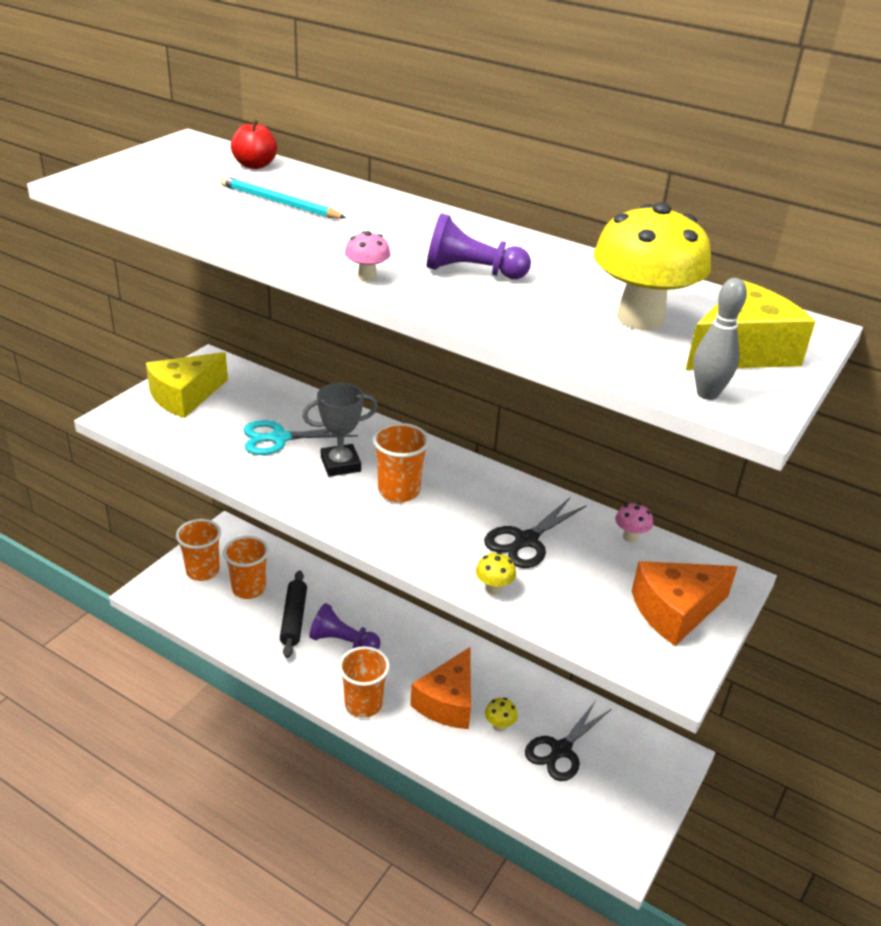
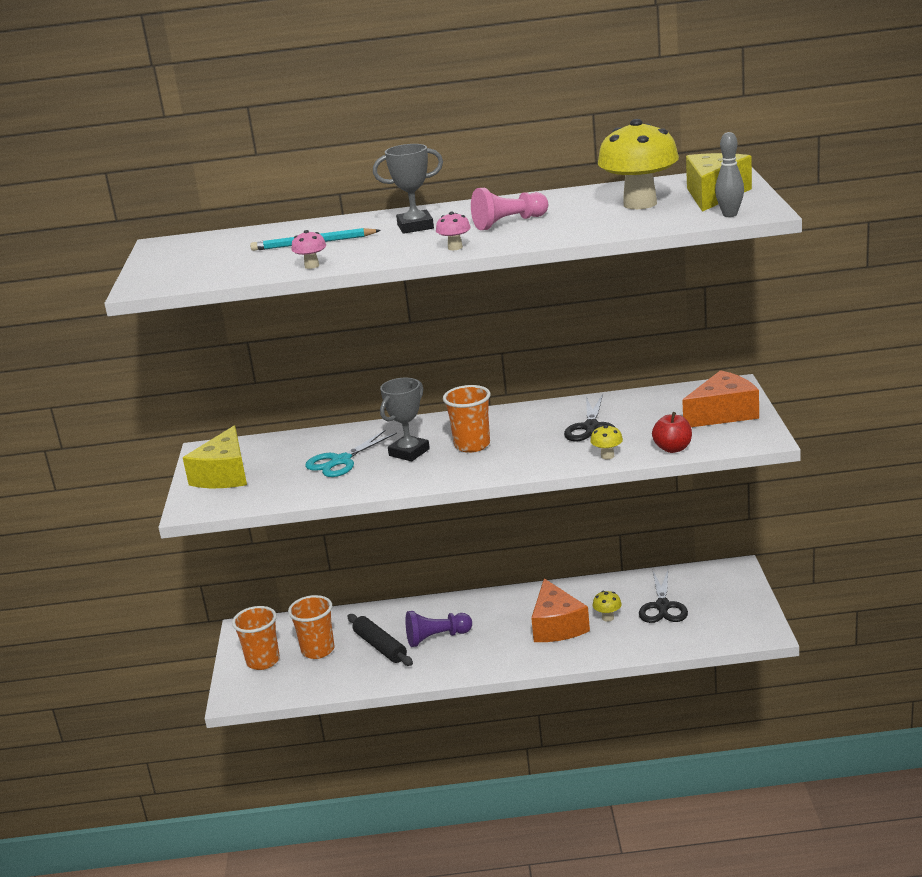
camera: 30 degrees left, 10 degrees down
(255, 165) = (245, 235): red apple -> red apple (673, 448)
(363, 704) = (500, 660): orange cup -> none
(389, 229) = (415, 226): none -> grey trophy
(471, 272) = (509, 223): purple pawn -> pink pawn
(630, 537) = (649, 396): pink mushroom -> pink mushroom (312, 266)
(675, 611) = (723, 414): orange cheese -> orange cheese turned 150 degrees counterclockwise

